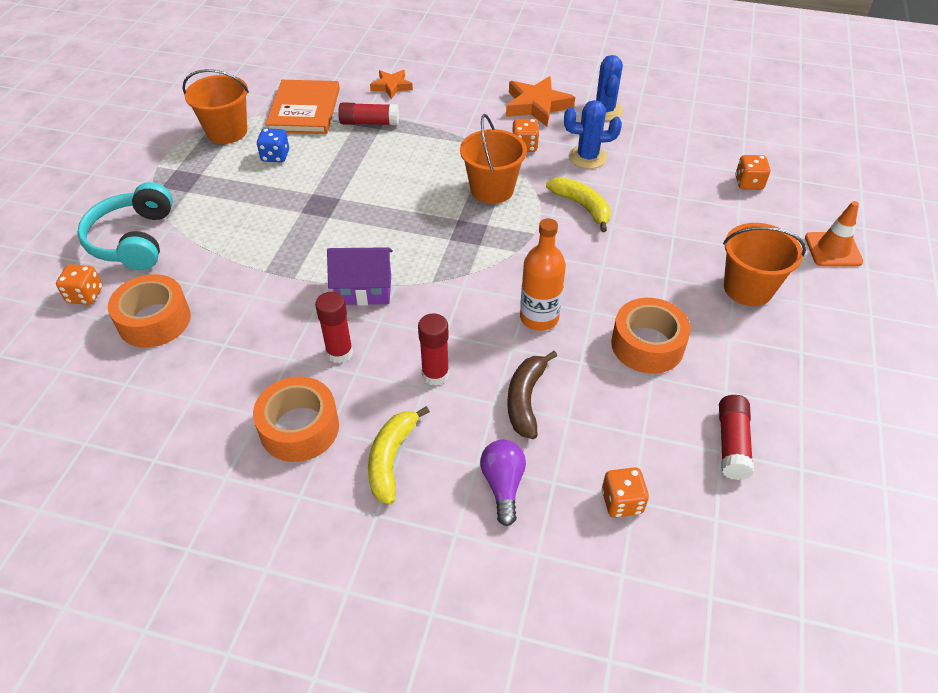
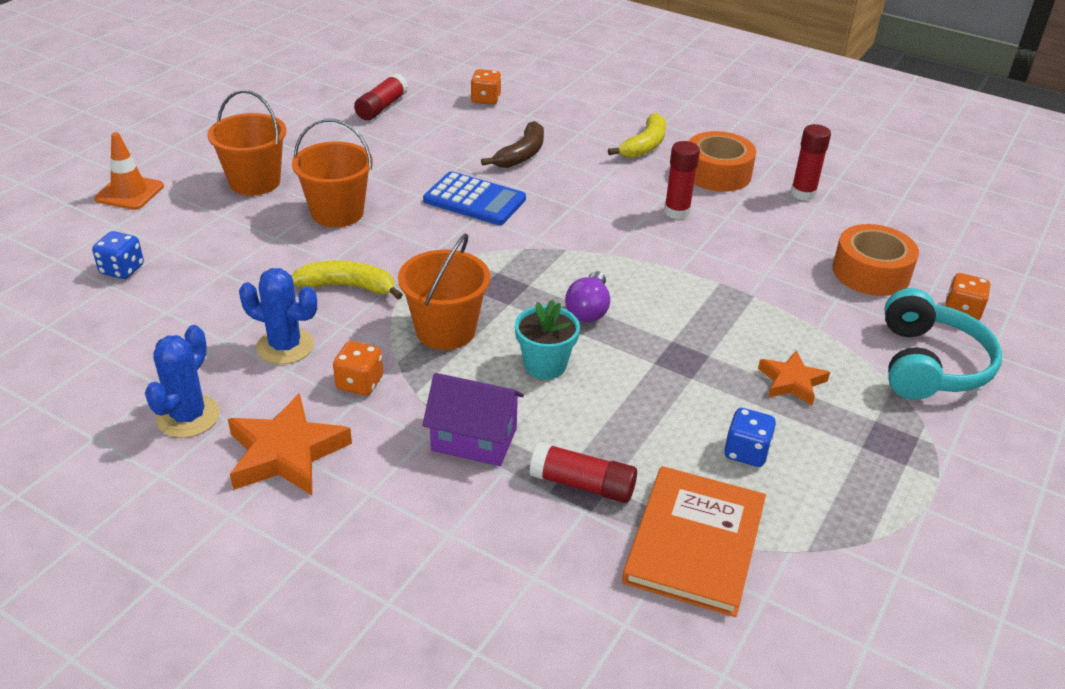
camera: 165 degrees left, 10 degrees down
(227, 132) = (835, 524): orange bucket -> orange bucket (337, 213)
(364, 290) = (643, 255): purple house -> purple house (474, 439)
(391, 86) = (518, 565): orange star -> orange star (791, 382)
(414, 181) = (545, 365): none -> turquoise flower pot
(435, 374) = (592, 182): red glue stick -> red glue stick (803, 194)
(503, 485) = (565, 120): purple light bulb -> purple light bulb (588, 310)
(539, 318) = (474, 200): orange bottle -> blue calculator
(582, 206) = (348, 286): yellow banana -> yellow banana turned 120 degrees clockwise
(647, 345) = (391, 165): orange tape -> none
(748, 183) = (122, 270): orange dice -> blue dice

